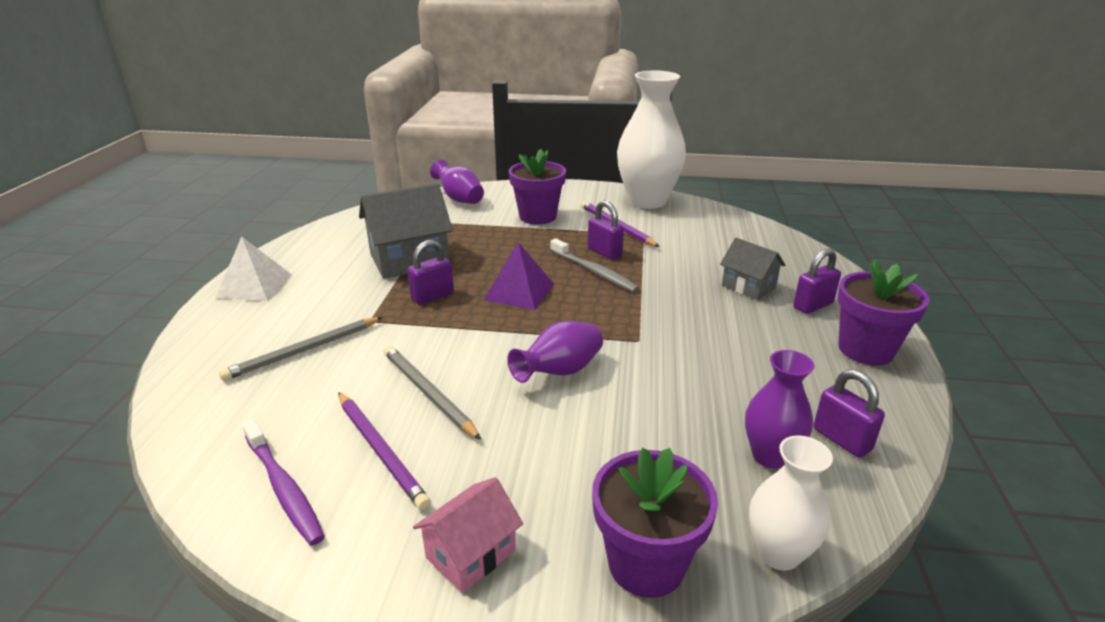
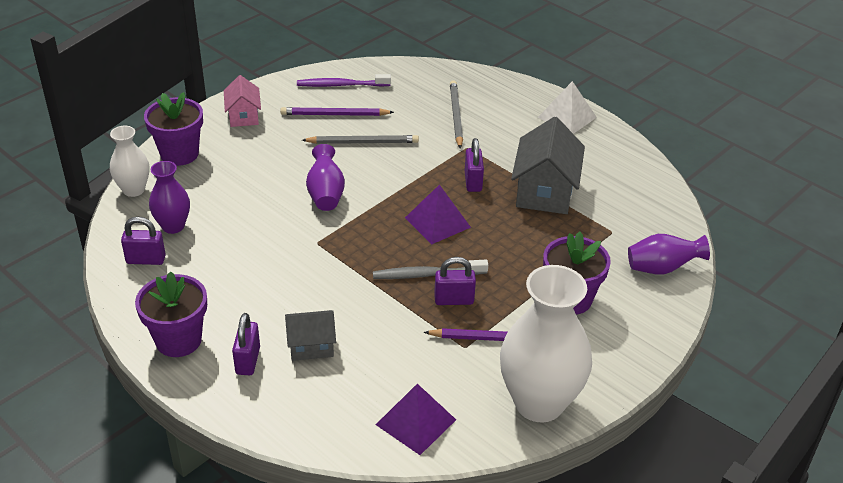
camera: 125 degrees right, 10 degrees up
(731, 227) = (416, 422): none -> purple pyramid

